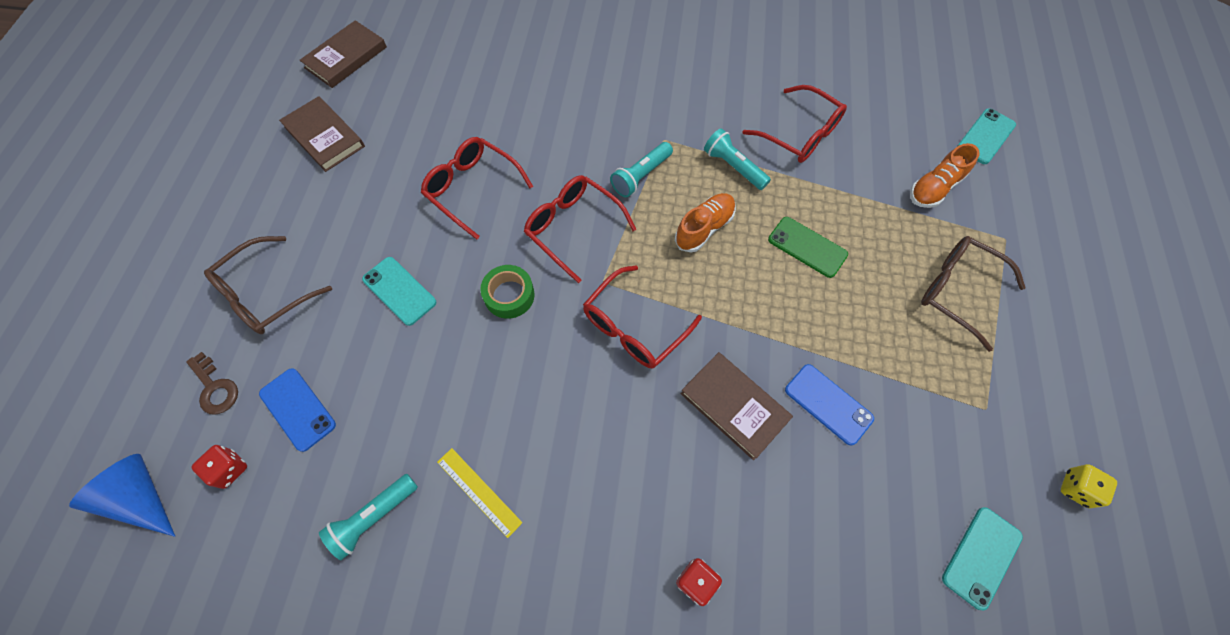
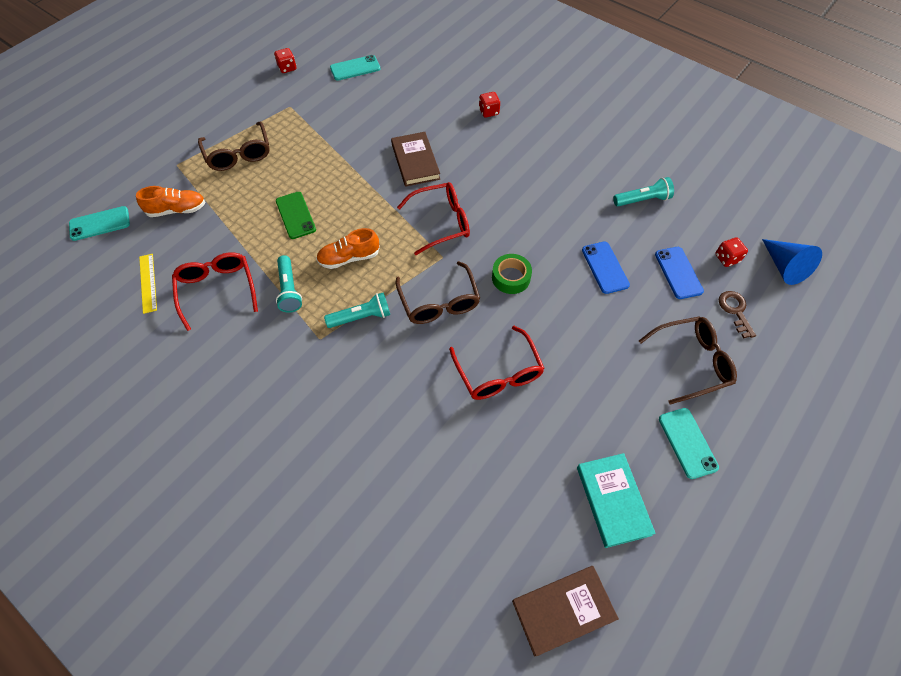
camera: 150 degrees left, 5 degrees down
(324, 137) = (613, 500): brown book -> turquoise book
(399, 291) = (587, 317): turquoise phone -> turquoise phone (687, 443)
(479, 492) = (579, 186): yellow ruler -> yellow ruler (148, 283)
(573, 228) = (439, 302): red glasses -> brown glasses
(828, 404) = (365, 141): blue phone -> blue phone (605, 267)
(1076, 488) = (287, 68): yellow dice -> red dice

